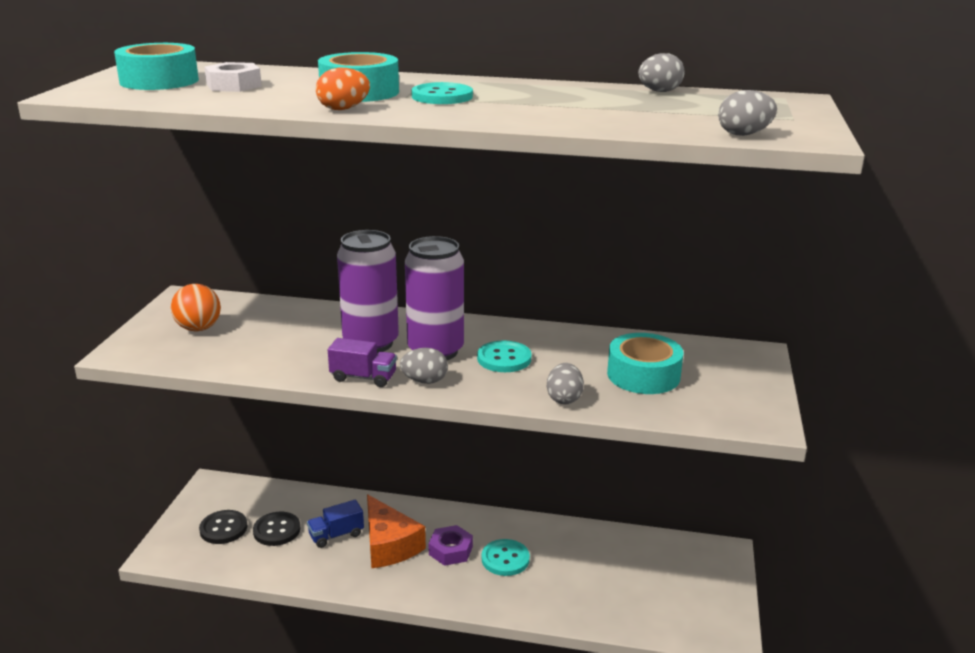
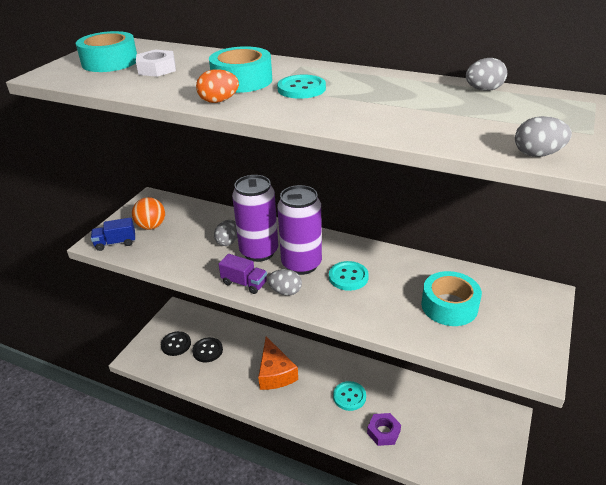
camera: 15 degrees right, 10 degrees up
(336, 535) = (243, 360): blue truck -> blue truck (115, 243)
(450, 550) = (314, 384): purple nut -> purple nut (383, 432)
(564, 399) = (381, 322): grey egg -> grey egg (228, 242)

